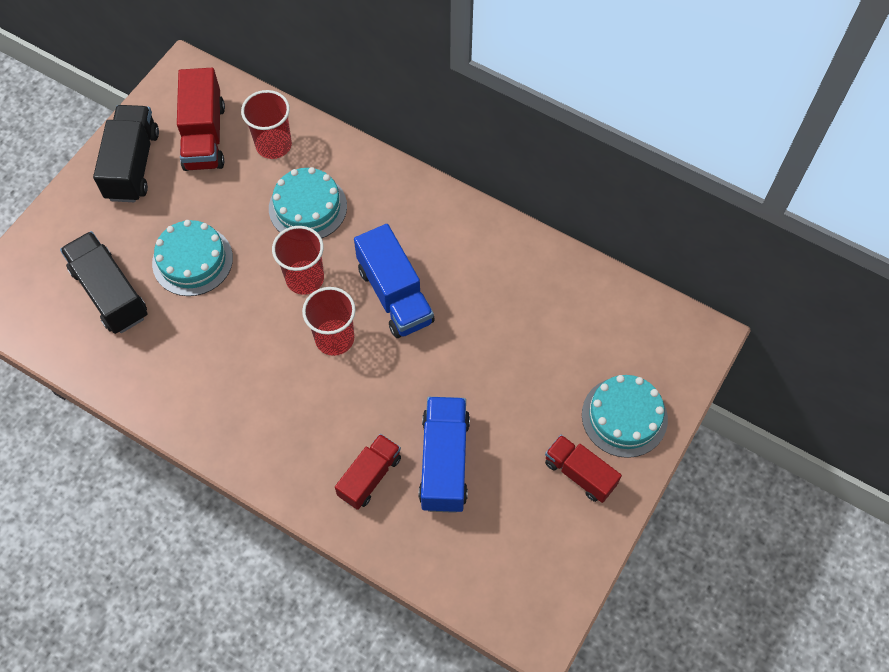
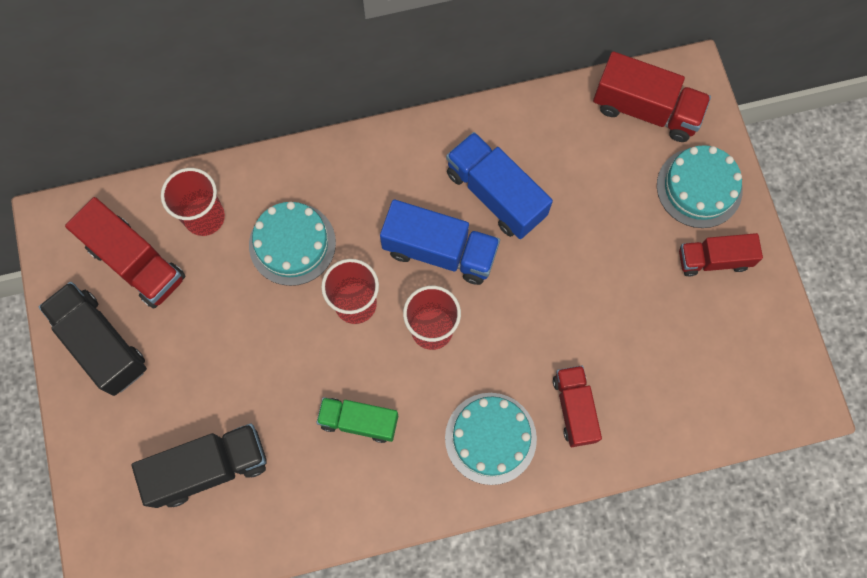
camera: 45 degrees left, 10 degrees up
(110, 293) = (209, 468): black truck -> black truck turned 150 degrees clockwise
(192, 260) = (247, 375): turquoise cake -> turquoise cake (490, 438)
(226, 351) = (359, 421): none -> green truck
(444, 462) = (614, 344): blue truck -> blue truck (495, 194)
(643, 331) = (645, 110): none -> red truck

